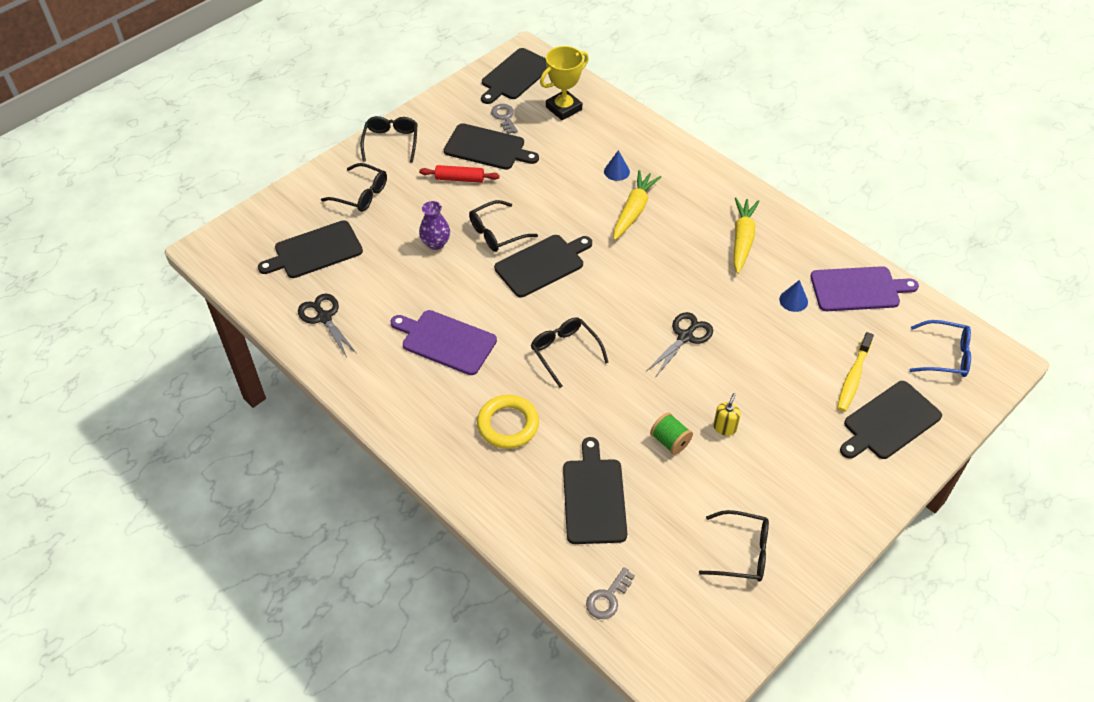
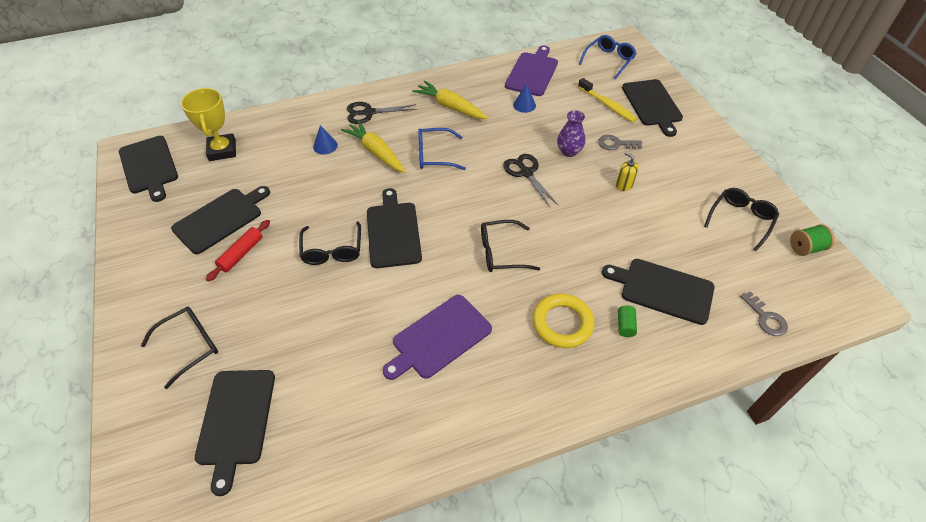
camera: 65 degrees left, 0 degrees up
(324, 317) = (340, 443): black scissors -> black scissors (369, 113)
(391, 142) = (140, 293): black glasses -> none
(436, 243) = (309, 302): purple vase -> purple vase (569, 151)
(504, 117) = (193, 193): grey key -> grey key (616, 144)
(532, 475) = (625, 325): none -> green cylinder
(660, 255) = (434, 155): none -> blue glasses
(670, 441) = (624, 221): green spool -> green spool (805, 248)

